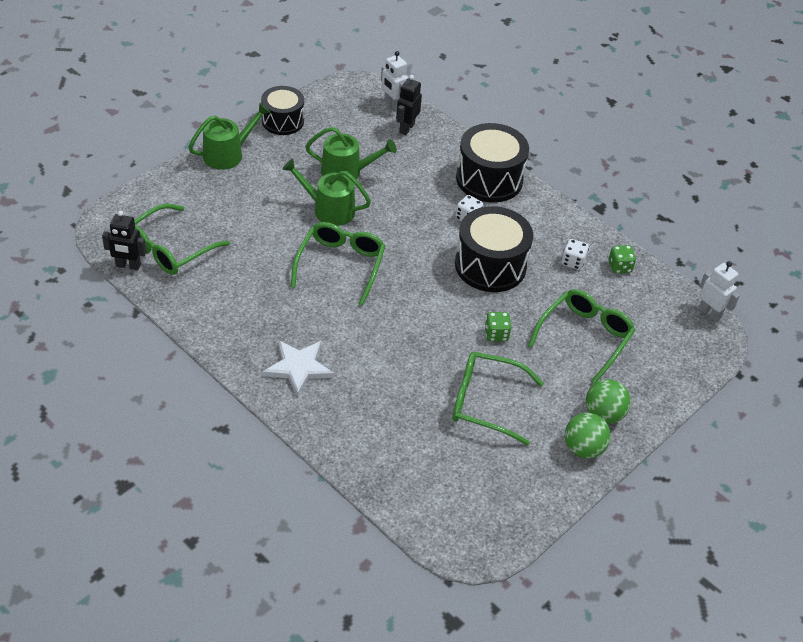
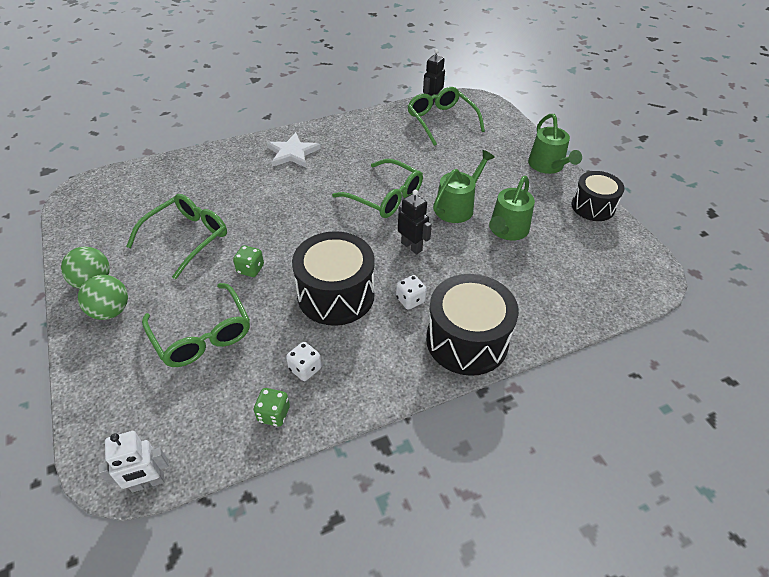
camera: 115 degrees right, 0 degrees up
(392, 104) = (617, 295): white robot -> none
(406, 128) = (571, 294): black robot -> black robot (411, 246)

